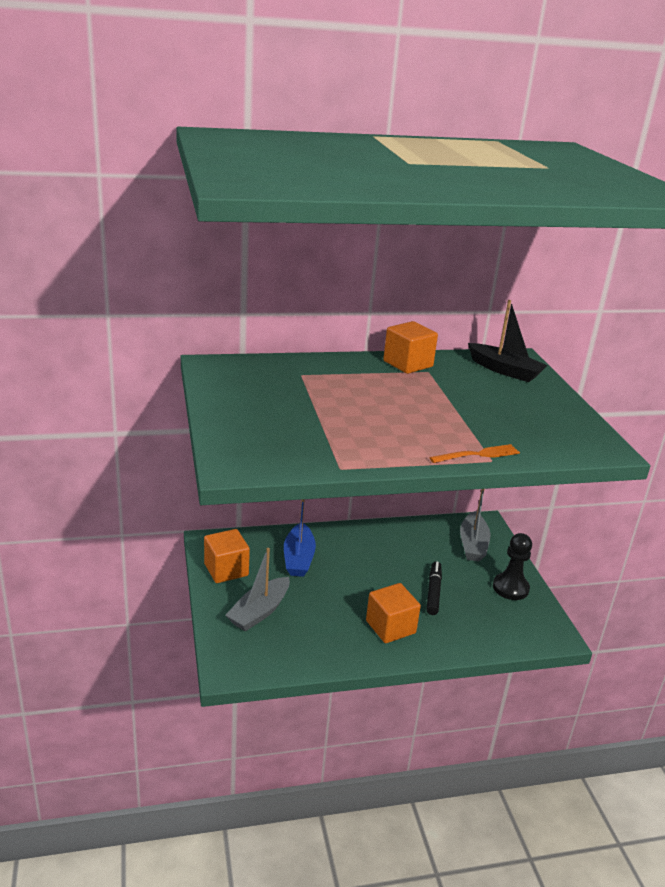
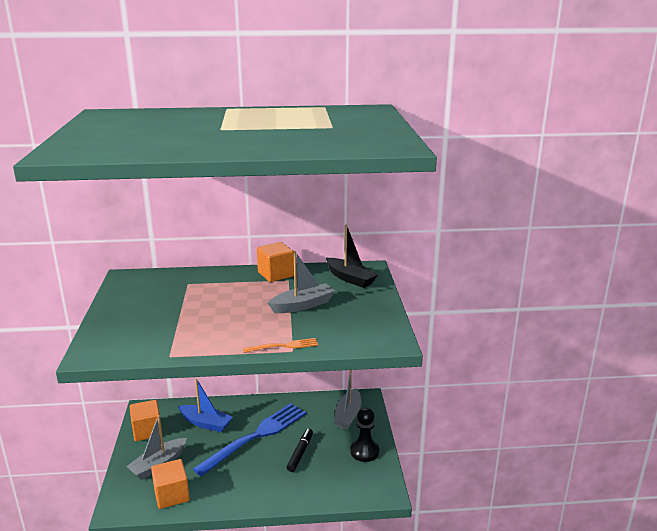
camera: 10 degrees right, 5 degrees down
(298, 558) = (205, 423): blue boat -> blue boat turned 75 degrees counterclockwise
(370, 572) = (256, 436): none -> blue fork
(390, 627) = (254, 480): orange cube -> orange cube (171, 495)
(468, 403) = (303, 305): none -> grey boat

